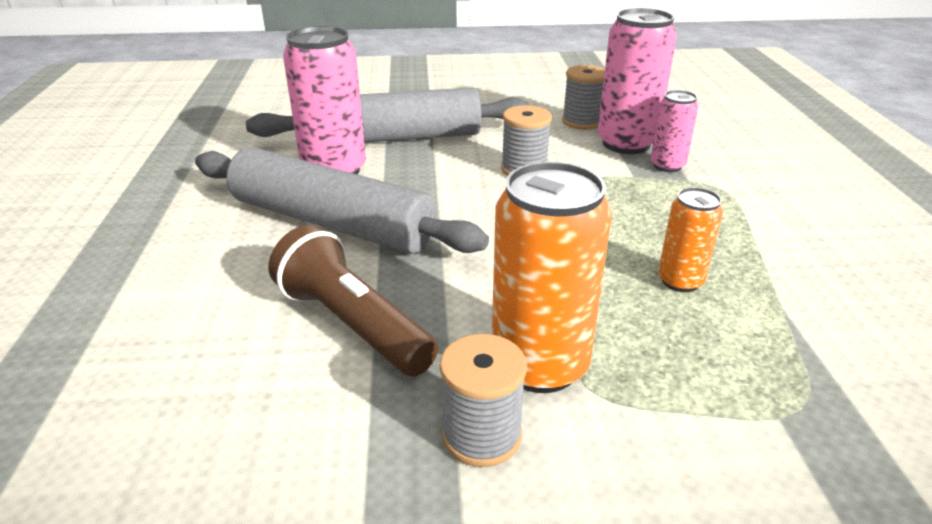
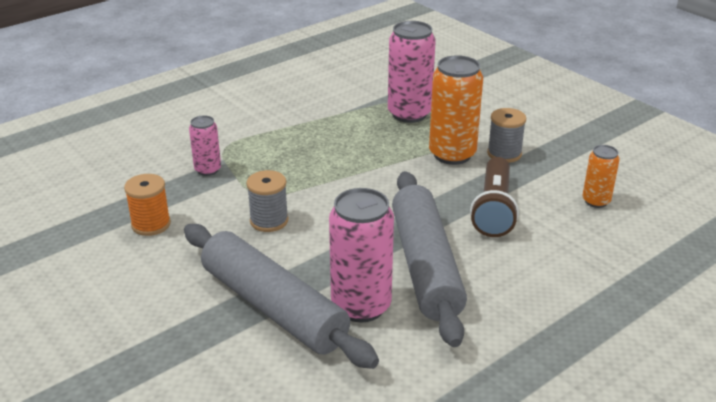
camera: 125 degrees left, 0 degrees up
(582, 122) = (151, 224): grey spool -> orange spool
(626, 143) = (181, 194): pink can -> pink can (409, 114)
(680, 281) = (347, 138): orange can -> orange can (596, 201)

